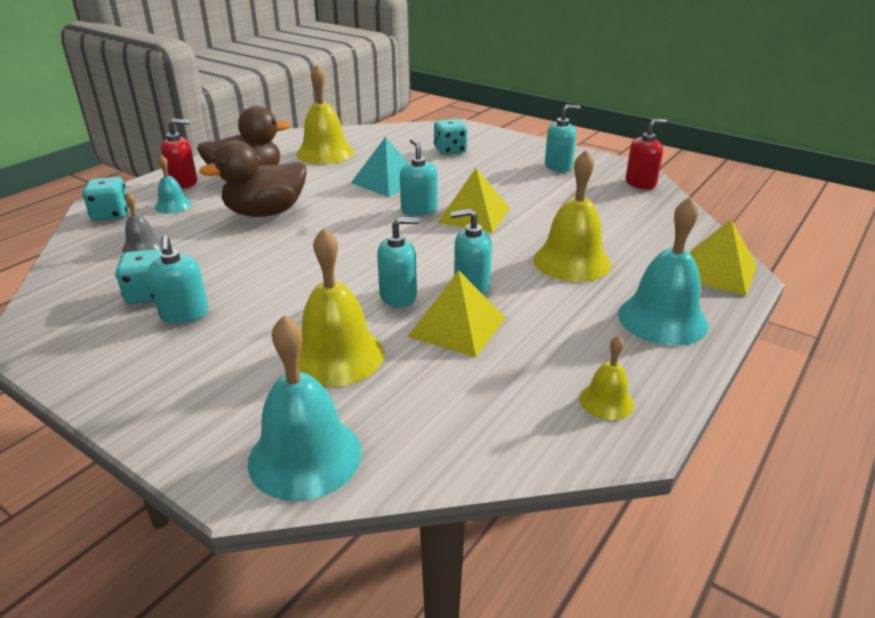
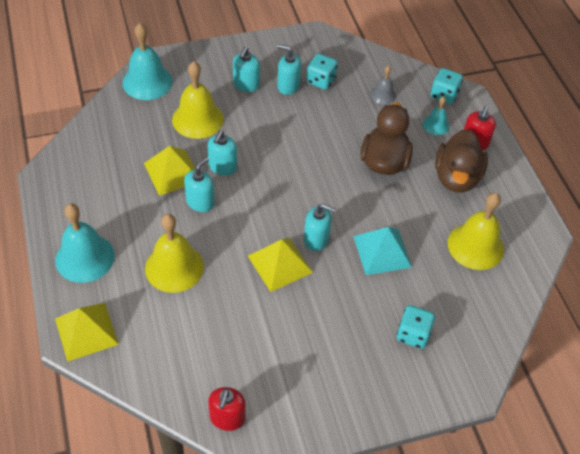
camera: 125 degrees right, 20 degrees up
(558, 166) = (312, 388): turquoise soap dispenser -> turquoise soap dispenser (246, 84)
(606, 401) = (68, 184): yellow bell -> none

